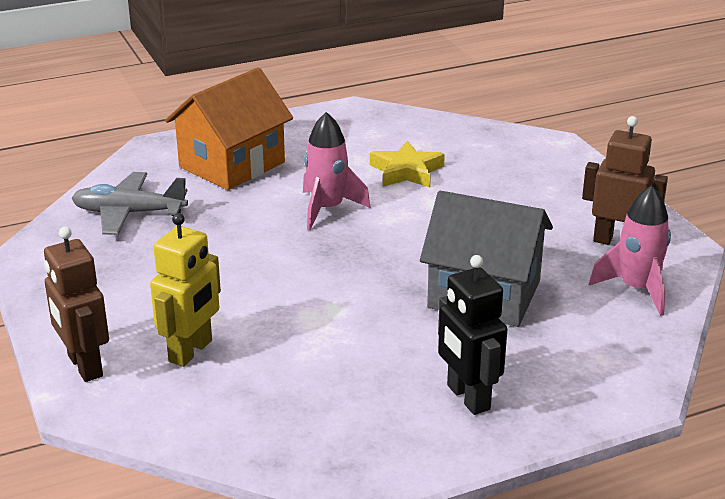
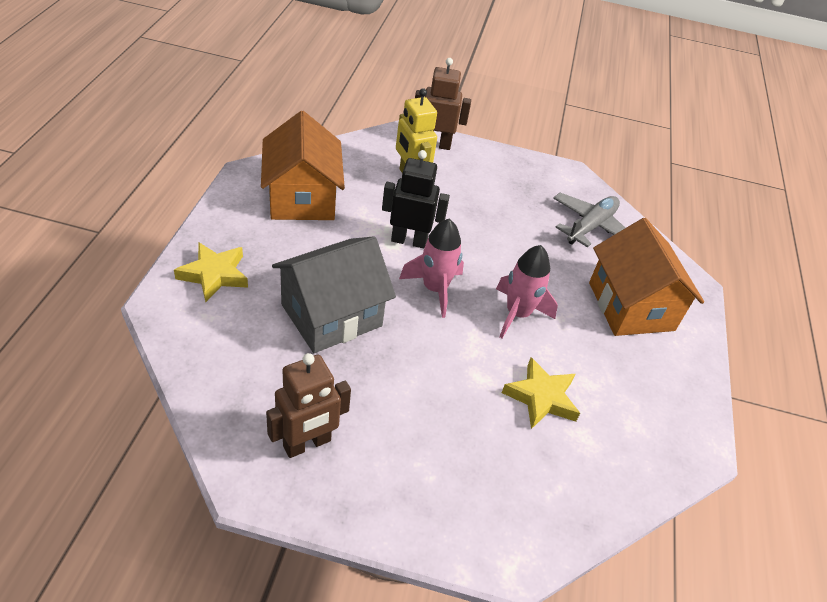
camera: 120 degrees right, 15 degrees up
(347, 406) = (302, 198): none -> orange house
(467, 398) = (252, 239): black robot -> black robot (409, 240)
(553, 388) = (214, 275): none -> yellow star
(636, 289) = (242, 398): pink rocket -> pink rocket (434, 289)

